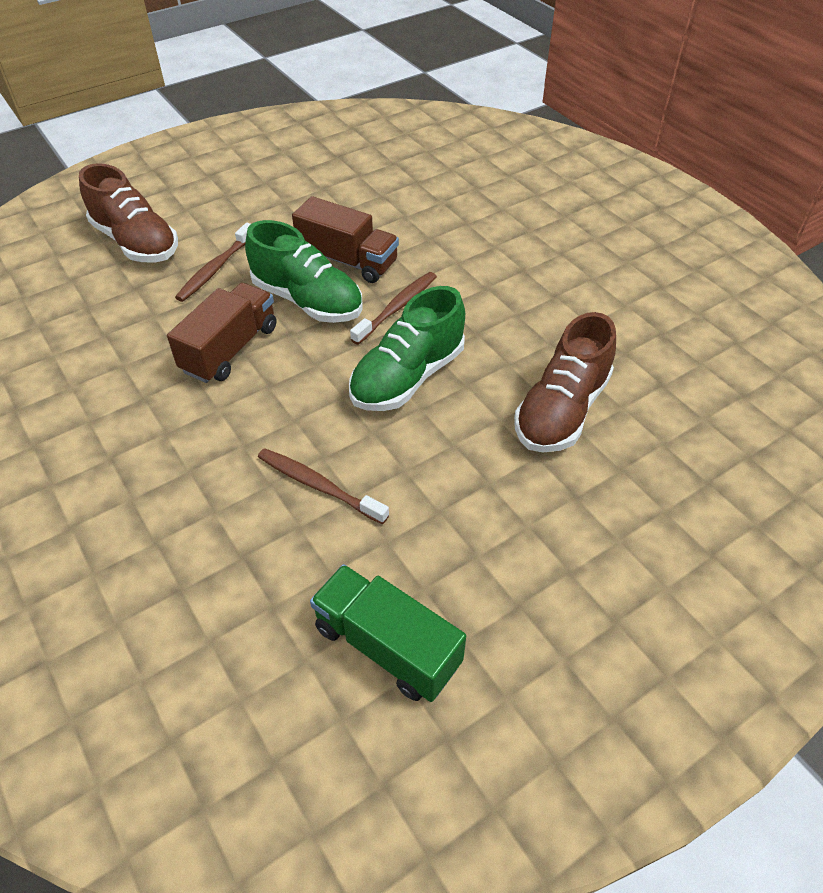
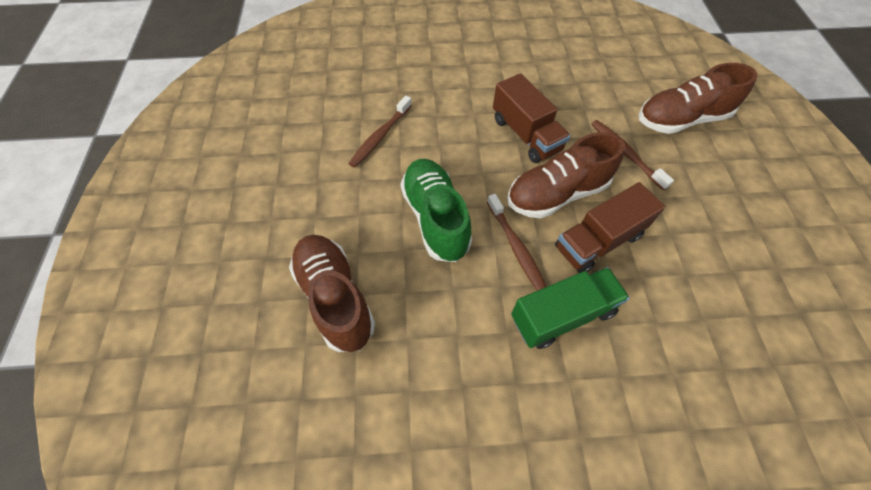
camera: 120 degrees right, 10 degrees up
(307, 301) = (556, 194): green shoe -> brown shoe
(319, 486) = (380, 136): brown toothbrush -> brown toothbrush turned 150 degrees clockwise
(387, 646) = (266, 125): green truck -> green truck (562, 315)

